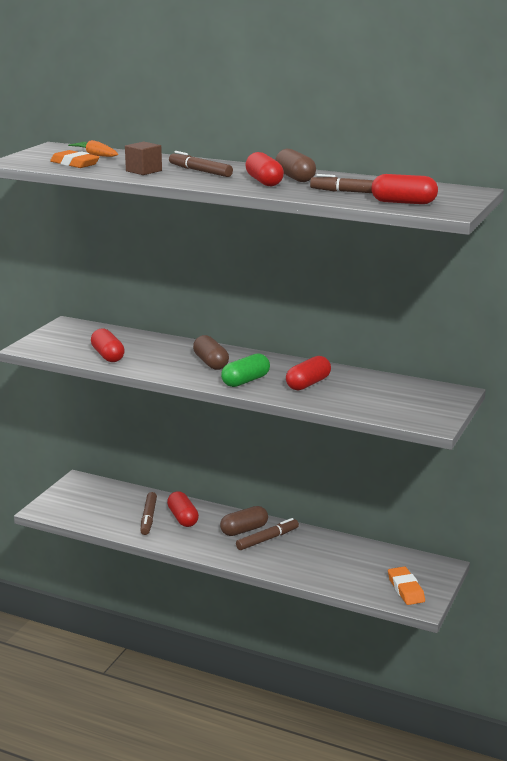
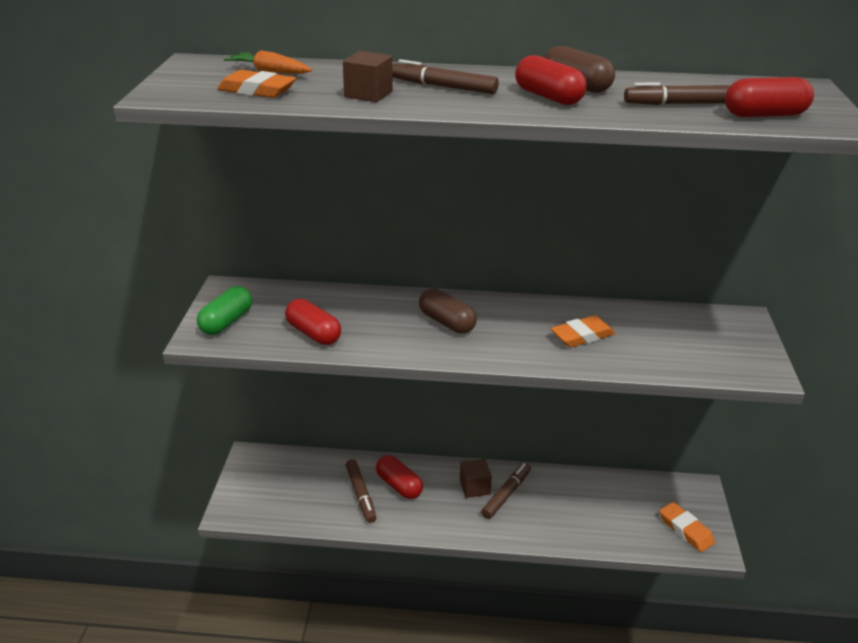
camera: 20 degrees left, 10 degrees up
(244, 530) = (474, 487): brown capsule -> brown cube
(245, 381) = (509, 345): green capsule -> green capsule (226, 322)
(308, 384) = (582, 336): red capsule -> orange eraser

